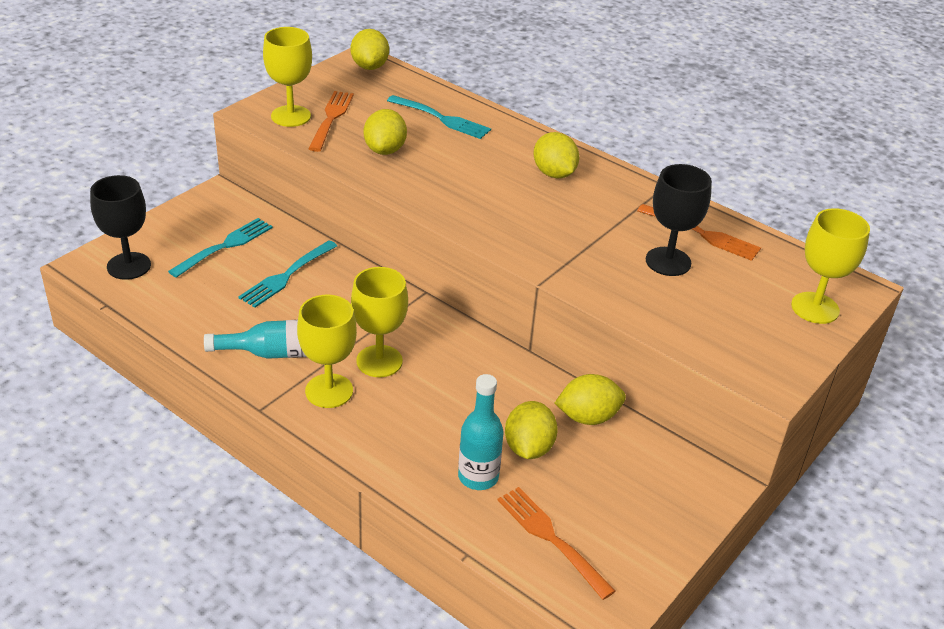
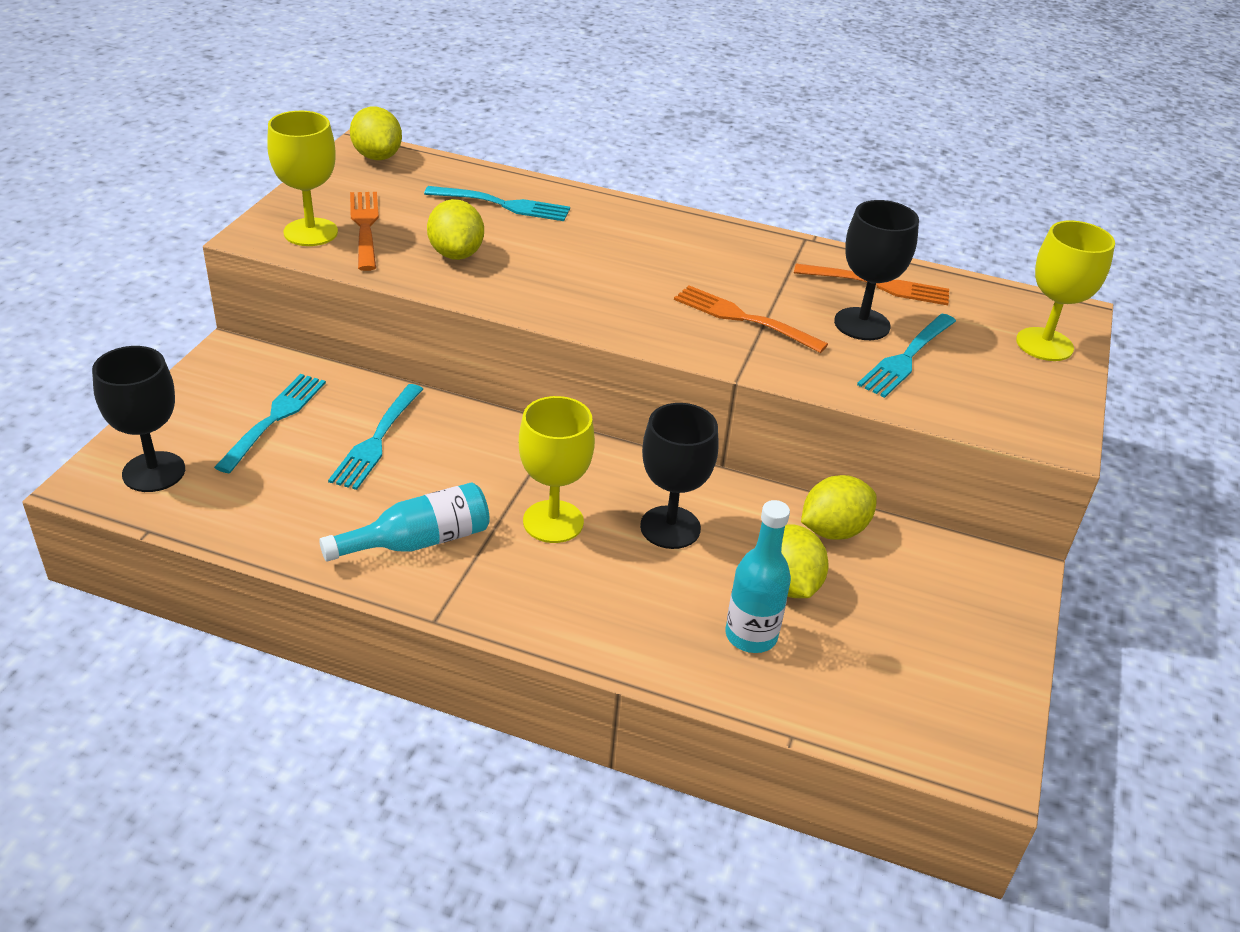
camera: 20 degrees left, 0 degrees up
(329, 391) = (511, 574): yellow goblet -> none
(463, 385) = (670, 527): none -> black goblet
(552, 539) = (878, 689): orange fork -> orange fork (744, 319)
(554, 173) = (674, 247): yellow lemon -> none
(688, 294) = (907, 357): none -> turquoise fork

